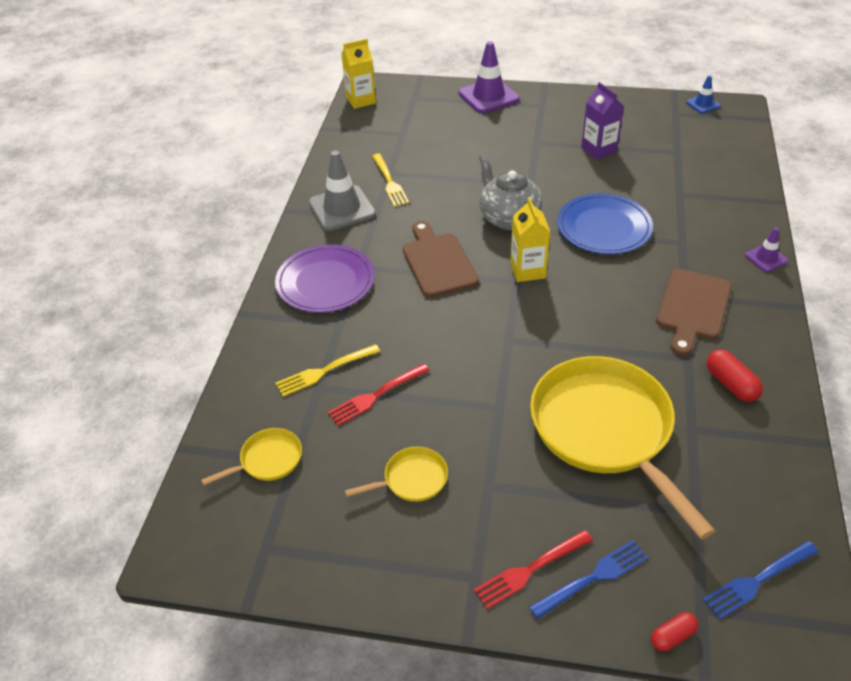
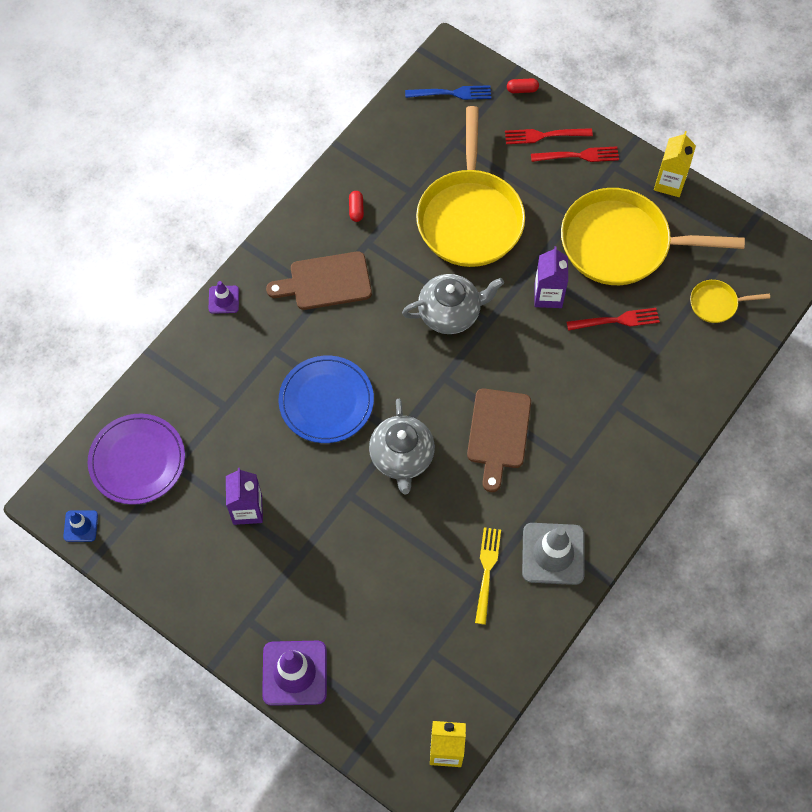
camera: 155 degrees left, 20 degrees up
(324, 371) = (646, 361): yellow fork -> none
(325, 282) = (609, 459): purple plate -> purple plate (137, 460)
(412, 479) = (622, 243): yellow pan -> yellow pan, size x2.32
(464, 389) = (548, 295): none -> purple carton
(528, 270) = (427, 384): yellow carton -> yellow carton (669, 183)
(552, 332) = (450, 313): none -> grey teapot
(593, 578) = (544, 135): blue fork -> red fork
(693, 308) = (326, 282): brown cutting board -> brown cutting board turned 150 degrees counterclockwise
(731, 384) = (356, 209): red capsule -> red capsule, size x0.65

